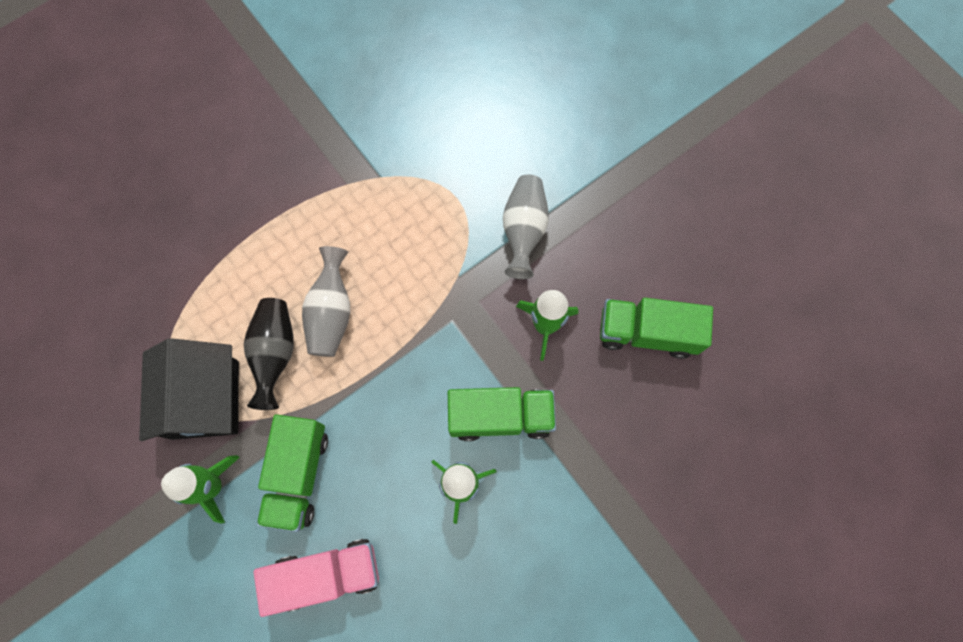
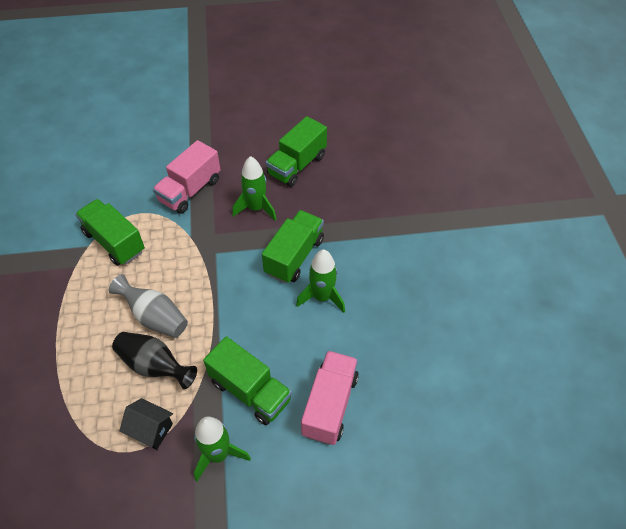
camera: 60 degrees left, 20 degrees down
(205, 399) = (151, 430): black house -> black house, size x0.52
(401, 200) = (114, 242): none -> green truck
(523, 230) = (190, 190): grey vase -> pink truck

